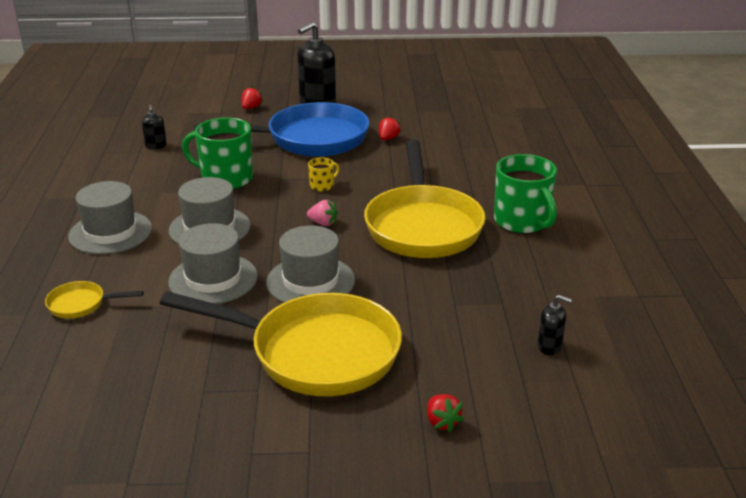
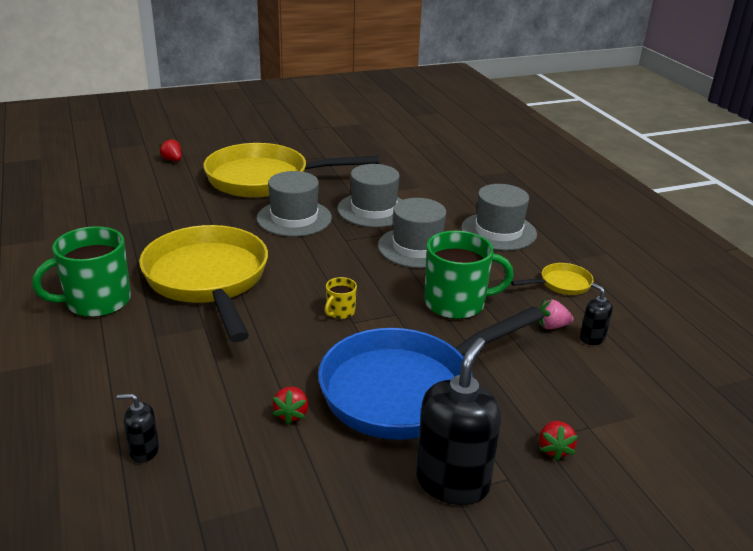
camera: 160 degrees right, 0 degrees up
(81, 304) = (450, 183): yellow pan -> yellow pan (561, 284)
(323, 223) = (312, 268): pink strawberry -> pink strawberry (552, 326)
(522, 221) = (96, 301): green mug -> green mug turned 75 degrees counterclockwise
(549, 346) = (94, 201): black soap dispenser -> black soap dispenser (144, 451)

